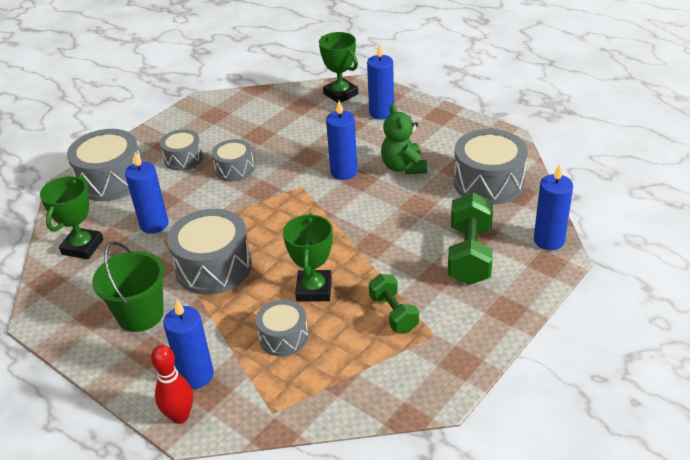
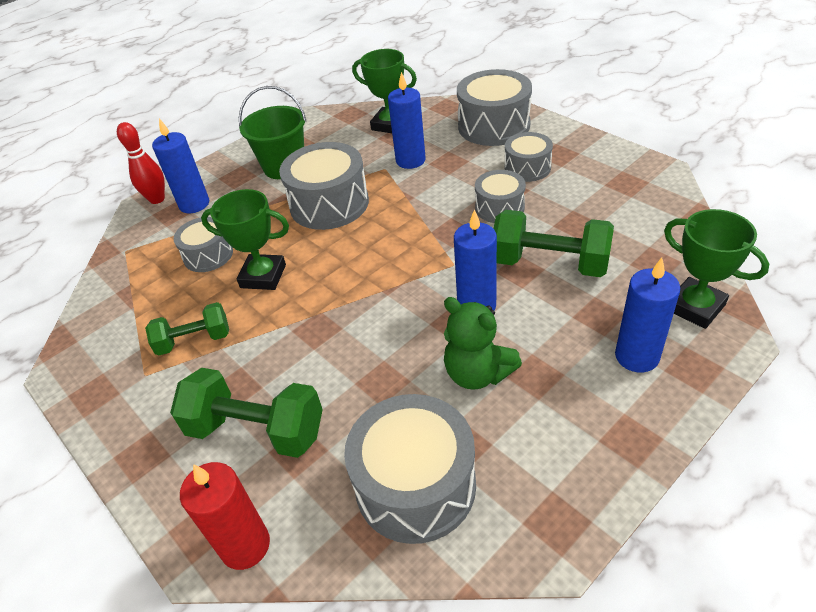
camera: 100 degrees right, 5 degrees up
(301, 144) = (549, 263): none -> green dumbbell
(340, 94) = (695, 307): green trophy -> green trophy turned 75 degrees clockwise
(403, 167) = (477, 373): green teddy bear -> green teddy bear turned 135 degrees counterclockwise
(549, 240) = (245, 545): blue candle -> red candle

